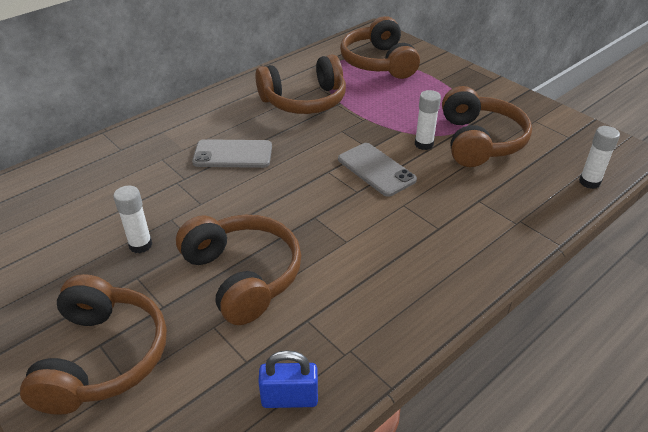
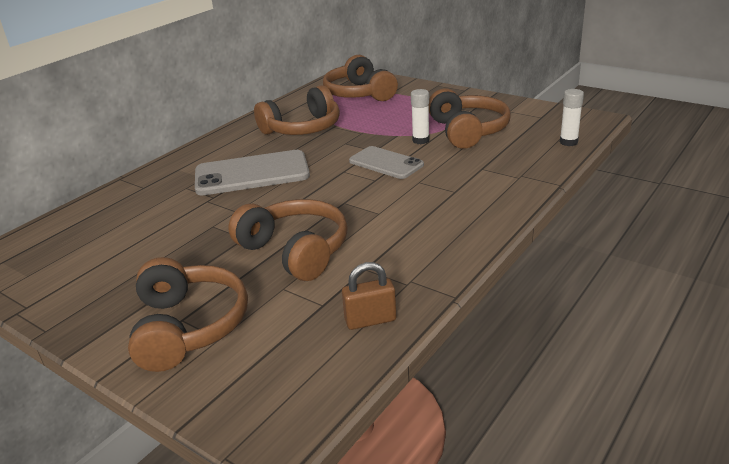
camera: 10 degrees left, 10 degrees down
(140, 245) = (191, 247): white glue stick -> none
(233, 154) = (252, 174): grey phone -> grey phone, size x1.57
(289, 398) = (370, 320): blue padlock -> brown padlock

